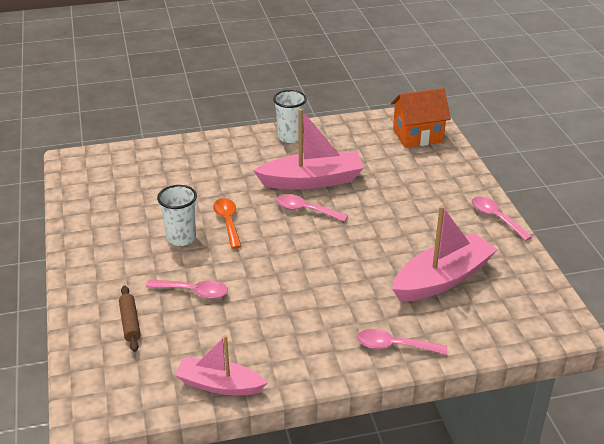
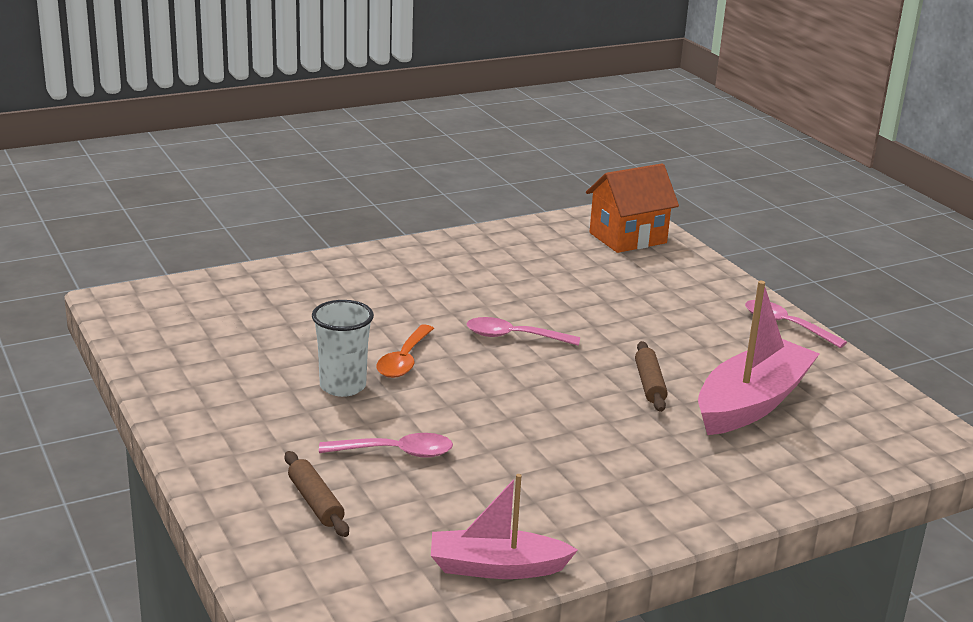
camera: 15 degrees left, 10 degrees down
(227, 222) = (404, 360): orange spoon -> orange spoon turned 135 degrees counterclockwise
(290, 137) = (445, 250): white cup -> none
(312, 181) = (505, 300): pink boat -> none
(379, 256) = (649, 384): none -> brown rolling pin
(394, 346) = (728, 490): pink spoon -> none

